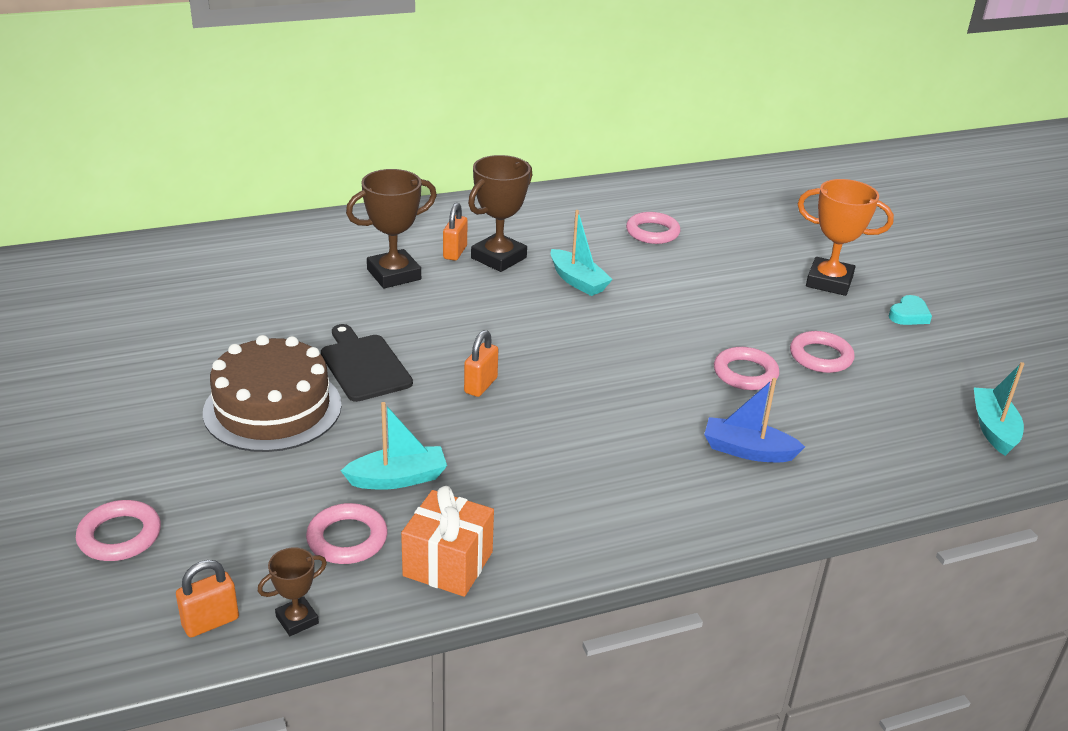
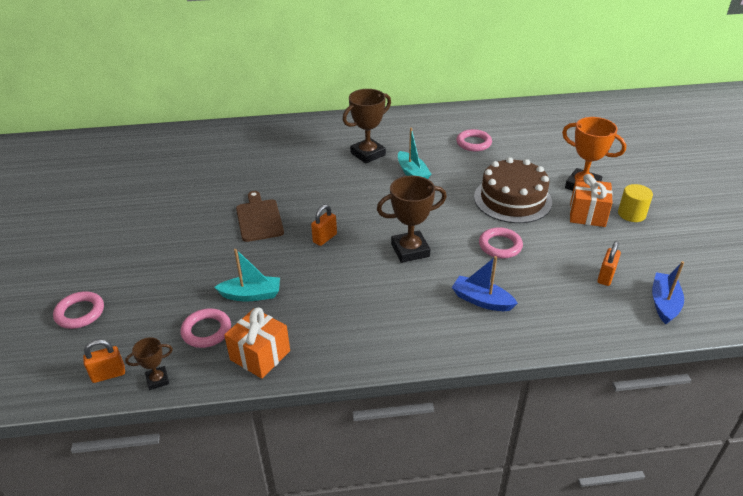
camera: 15 degrees right, 5 degrees up
(272, 408) = (195, 241): brown cake -> brown cake (512, 199)
(363, 365) = (259, 218): black cutting board -> brown cutting board
(394, 274) = (299, 160): brown trophy -> brown trophy (410, 250)
(455, 252) = (342, 148): orange padlock -> orange padlock (605, 277)
(820, 356) = (557, 239): pink ring -> none
(850, 320) = (587, 214): none -> orange gift
(909, 315) = (631, 214): turquoise heart -> yellow cylinder
(993, 429) = (664, 303): turquoise boat -> blue boat

